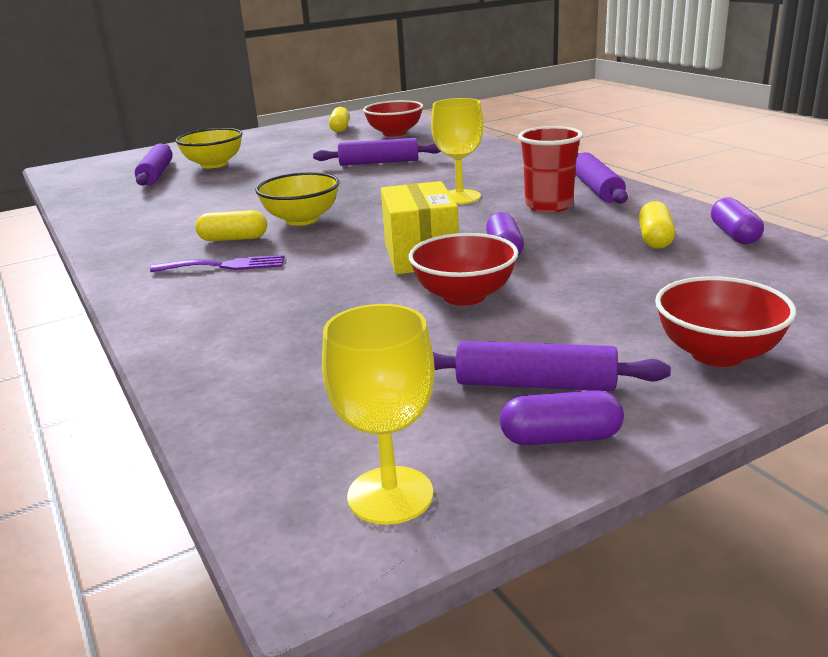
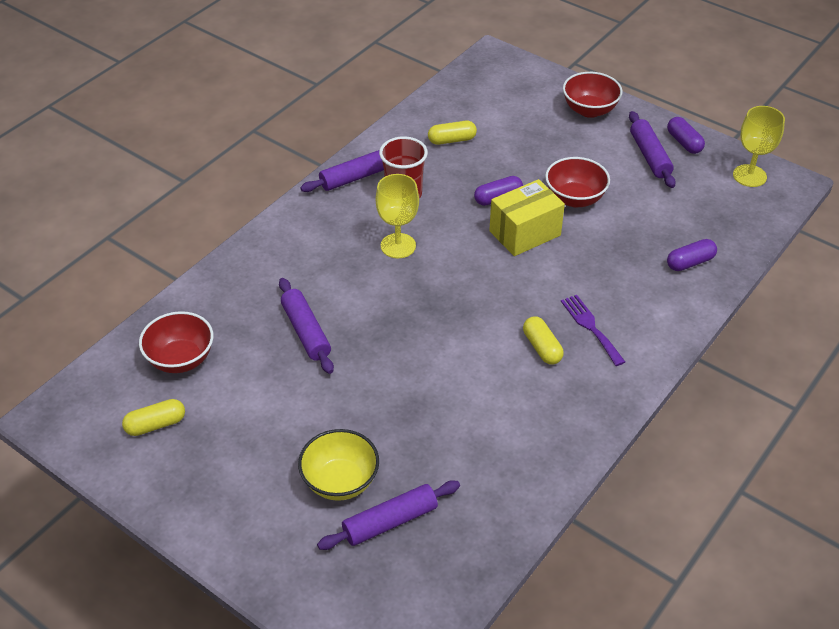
camera: 115 degrees left, 20 degrees up
(302, 219) = (484, 323): yellow bowl -> none
(734, 235) = (432, 112): purple capsule -> purple capsule (690, 262)

